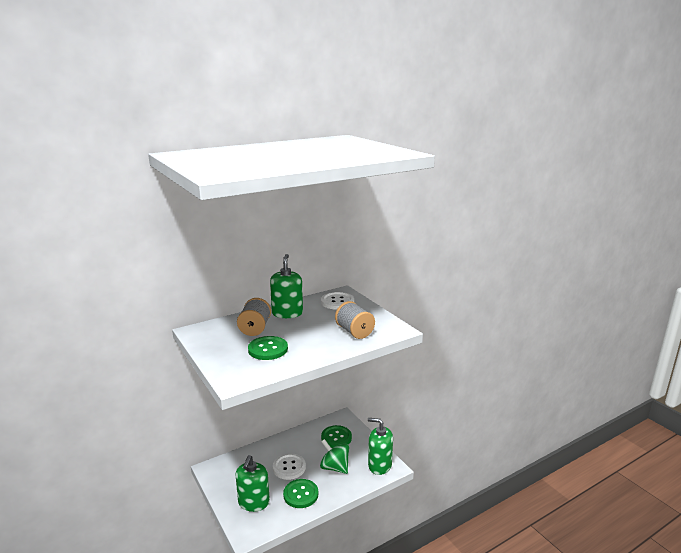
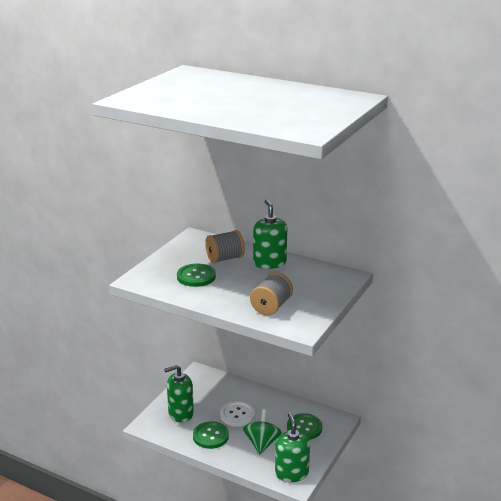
camera: 60 degrees right, 5 degrees up
(287, 313) = (269, 263): green soap dispenser -> green soap dispenser turned 75 degrees counterclockwise
(337, 302) = (324, 279): white button -> none

